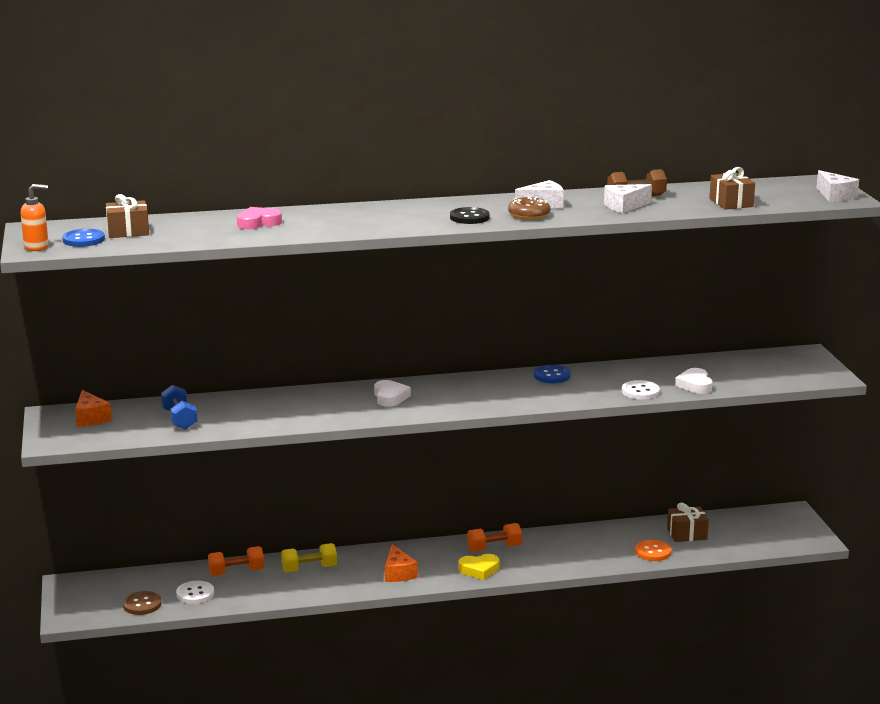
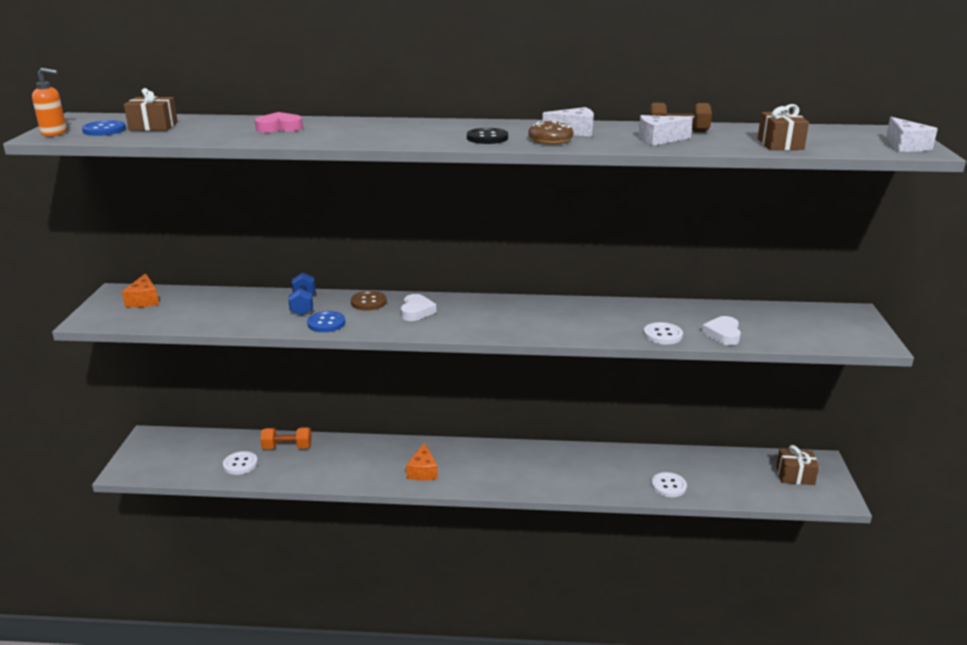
camera: 15 degrees right, 5 degrees up
(142, 604) = (191, 468): brown button -> brown button (368, 302)
(179, 419) = (215, 311): blue dumbbell -> blue dumbbell (303, 305)
(309, 569) = (349, 454): yellow dumbbell -> none
(479, 570) = (497, 479): yellow heart -> none
(494, 548) = (520, 458): orange dumbbell -> none
(552, 376) = (582, 307): blue button -> blue button (326, 323)
(653, 552) = (668, 486): orange button -> white button
(687, 534) = (708, 471): brown gift -> brown gift (795, 475)

